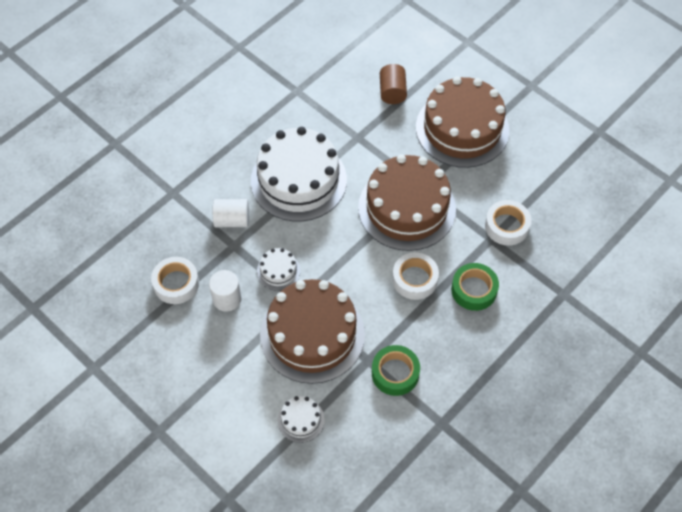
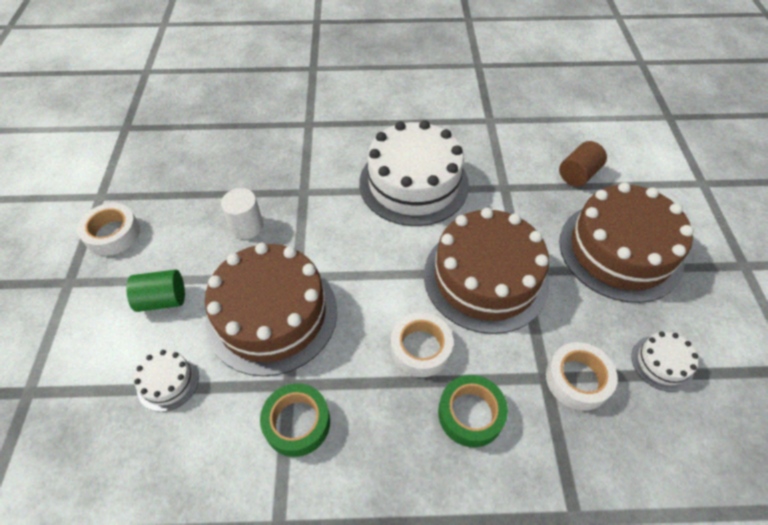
camera: 45 degrees right, 5 degrees down
(176, 283) = (228, 185): white tape -> white tape (113, 234)
(232, 220) = (325, 173): white cylinder -> none
(235, 385) = (163, 299): none -> green cylinder
(278, 271) = (311, 238): white cake -> white cake (662, 363)

